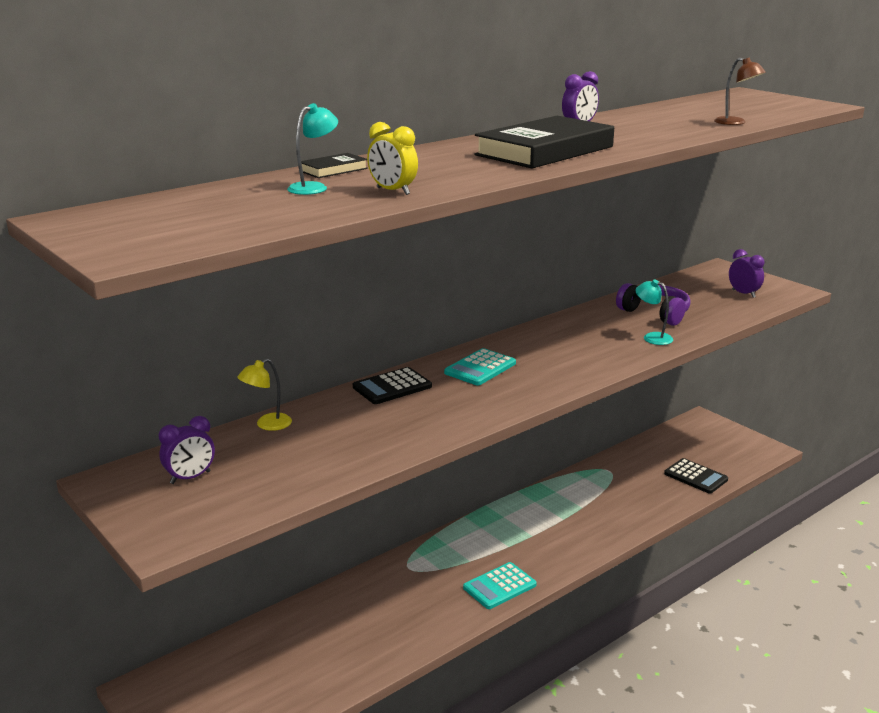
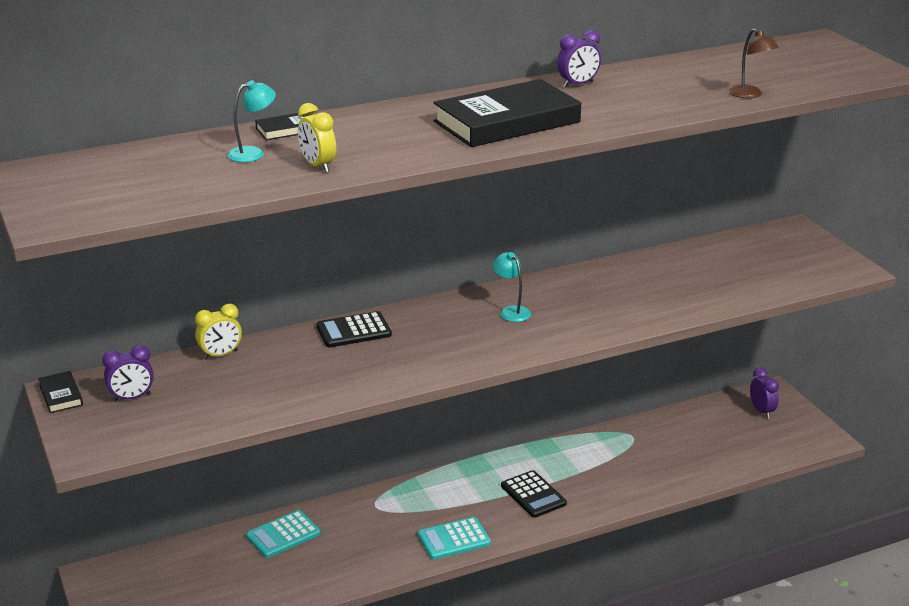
camera: 15 degrees right, 5 degrees up
(106, 486) = (60, 395): none -> black book
(267, 425) = (220, 355): yellow lamp -> yellow clock
(480, 368) = (450, 321): turquoise calculator -> turquoise calculator (283, 535)
(652, 337) = (649, 308): turquoise lamp -> turquoise lamp (511, 311)
(655, 313) = (674, 279): purple headphones -> none
(695, 477) = (723, 457): black calculator -> black calculator (533, 495)
(743, 294) = (792, 266): purple clock -> purple clock (762, 411)

